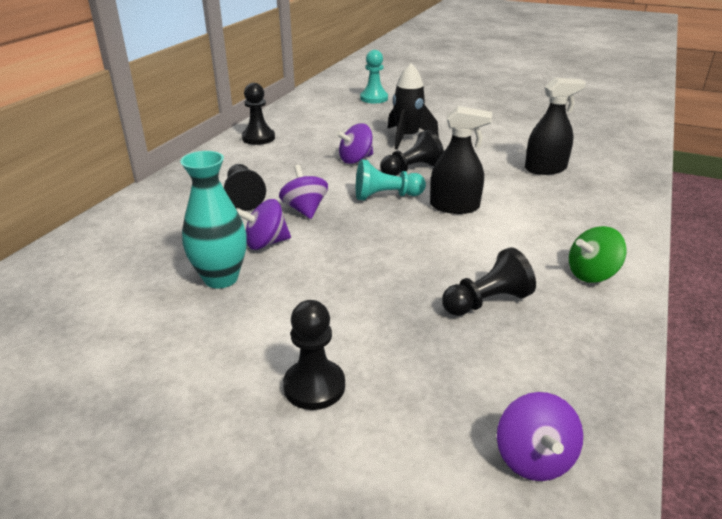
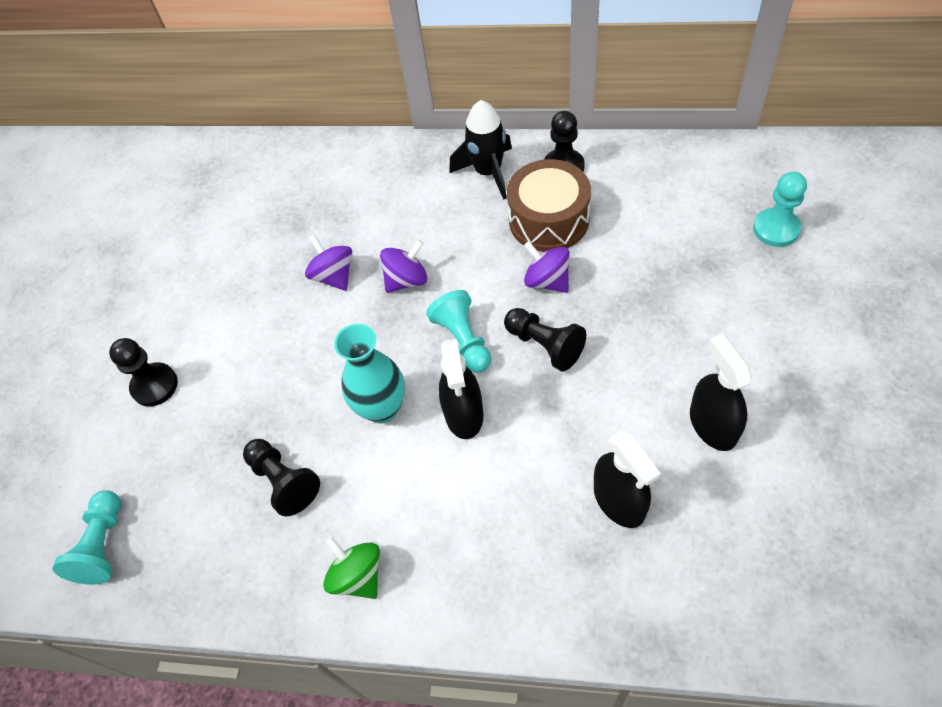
camera: 80 degrees right, 25 degrees up
(221, 278) = (271, 270): turquoise vase -> turquoise vase (382, 408)
(243, 197) = (414, 221): black pawn -> none
(301, 150) = (549, 220): none -> brown drum
(407, 138) = (644, 313): black rocket -> black rocket (488, 172)
(500, 136) = (712, 425): none -> black spray bottle
(533, 458) = (103, 545): purple spinning top -> turquoise pawn

